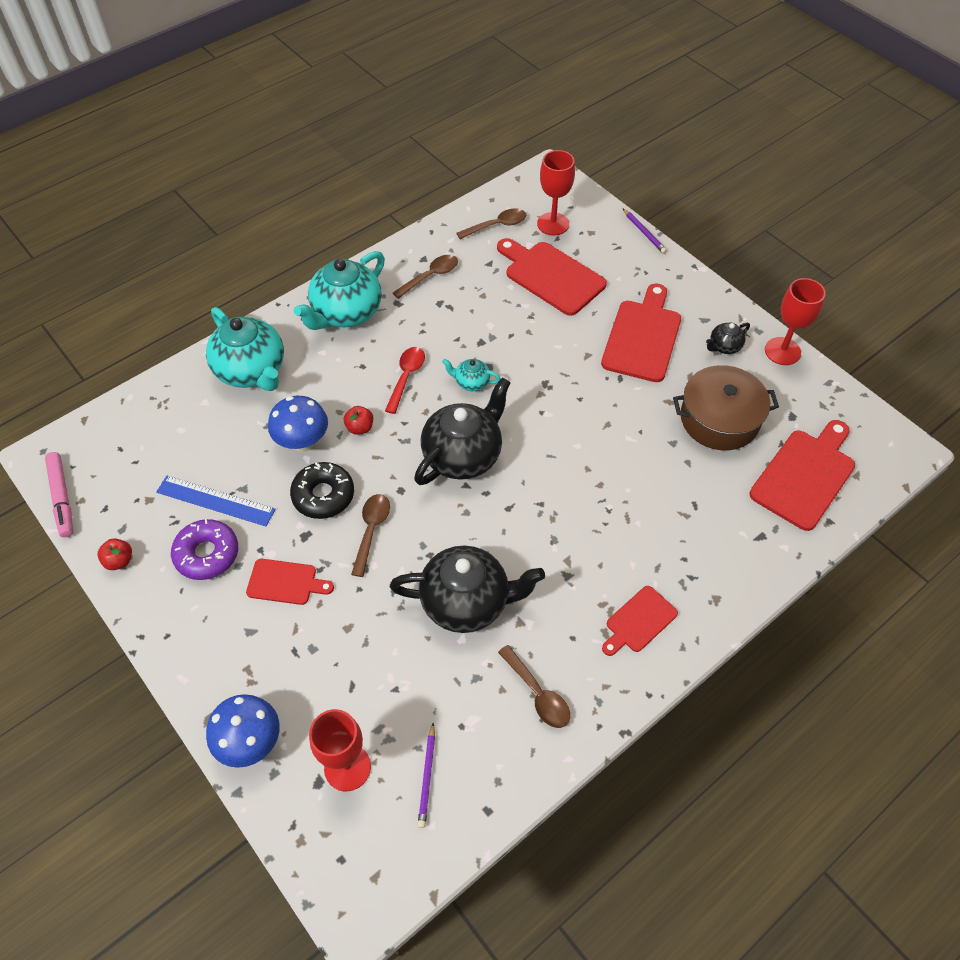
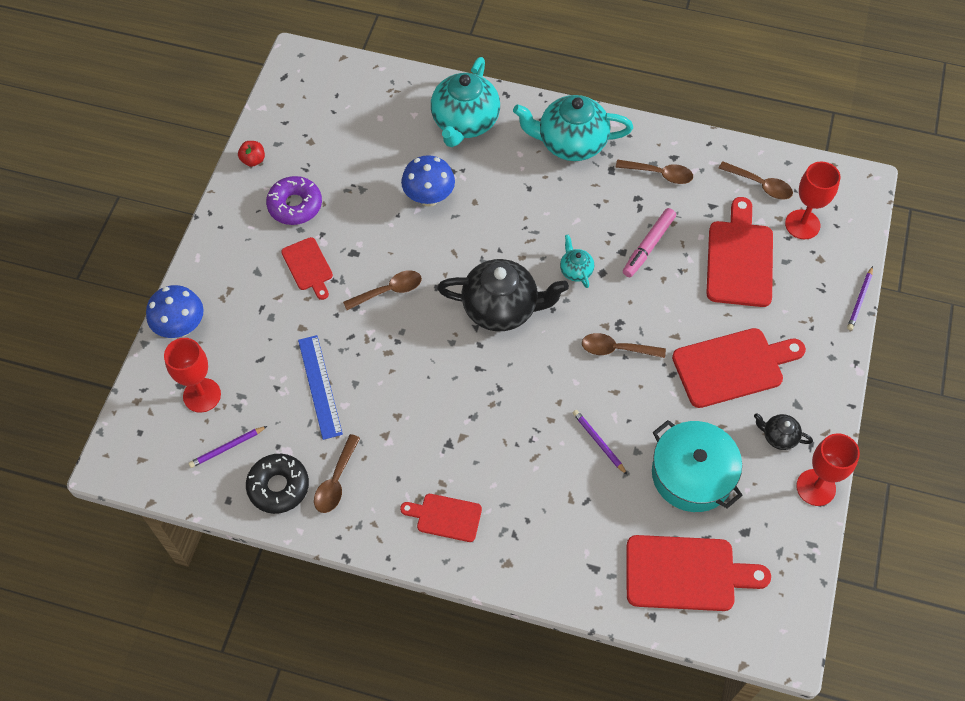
camera: 55 degrees right, 5 degrees up
(62, 498) = (274, 93): pink marker -> pink marker (648, 246)
(215, 500) = (339, 180): blue ruler -> blue ruler (320, 386)
(323, 495) = (394, 241): black donut -> black donut (278, 486)
(360, 428) = (471, 224): red apple -> none
(406, 377) = (543, 223): red spoon -> none
(466, 602) = (376, 389): black teapot -> none
(568, 400) = (616, 349): none -> brown spoon
(646, 463) = (598, 442): none -> purple pencil
(719, 419) = (692, 474): brown pot -> turquoise pot

